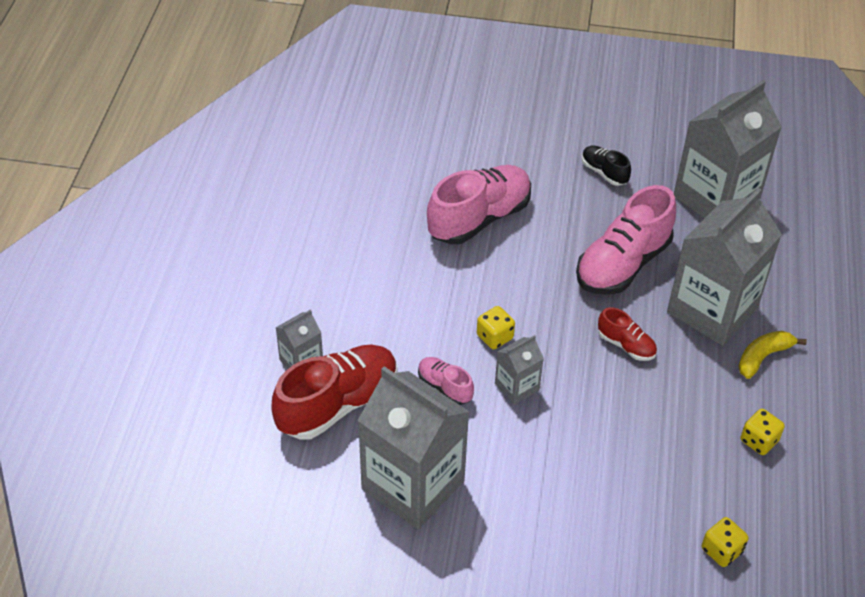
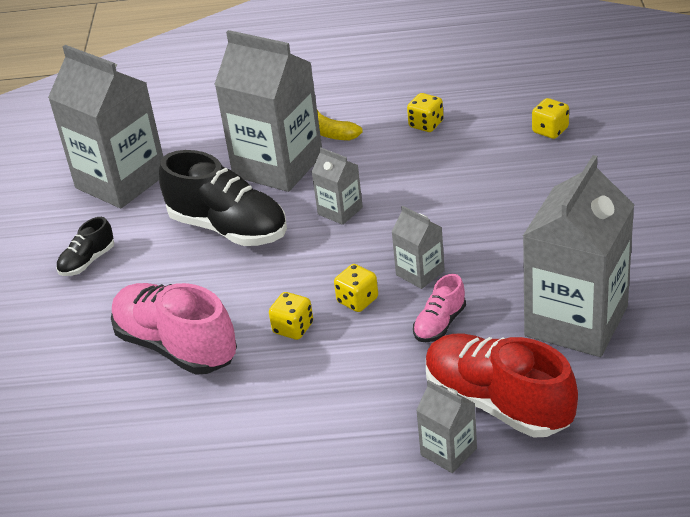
camera: 95 degrees left, 10 degrees down
(475, 290) = (293, 328): none -> yellow dice
(622, 264) = (229, 228): pink shoe -> black shoe
(626, 345) = (340, 211): red shoe -> grey carton

